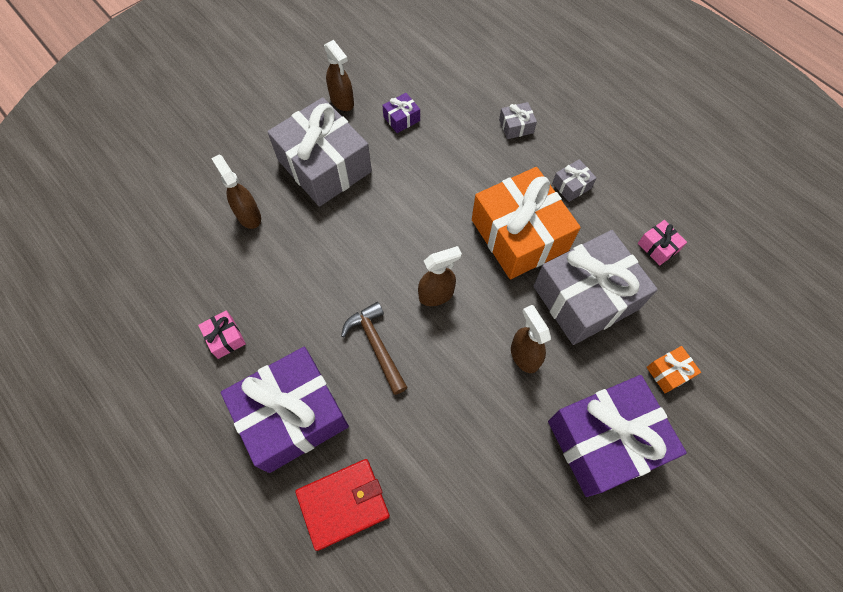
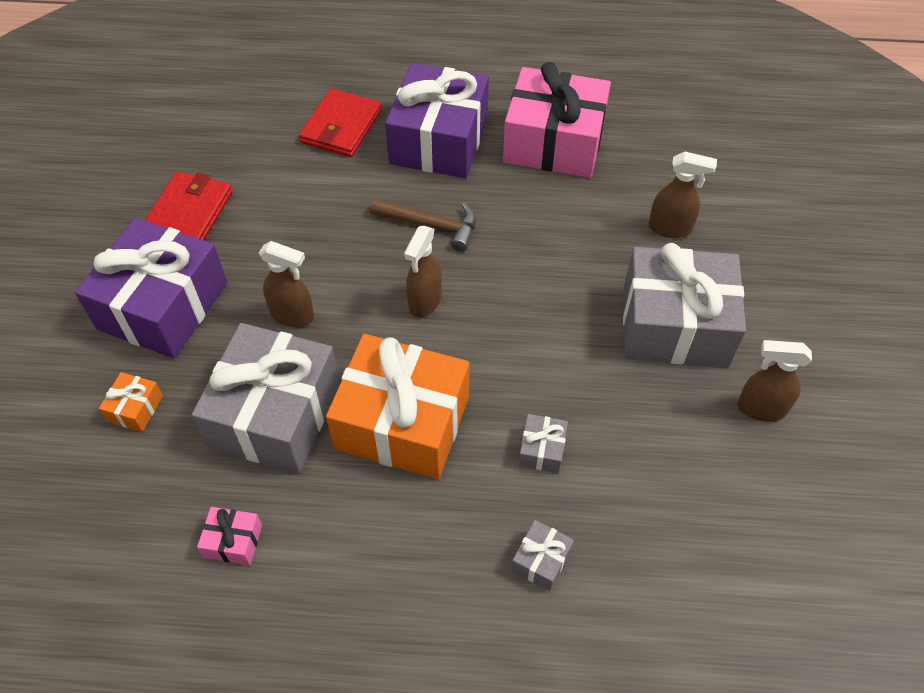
camera: 135 degrees right, 10 degrees down
(225, 338) = (554, 142): pink gift -> pink gift, size x2.47
(401, 118) = (675, 446): purple gift -> none
(529, 519) = (189, 212): none -> red wallet
(571, 186) = (398, 535): grey gift -> grey gift (542, 449)

